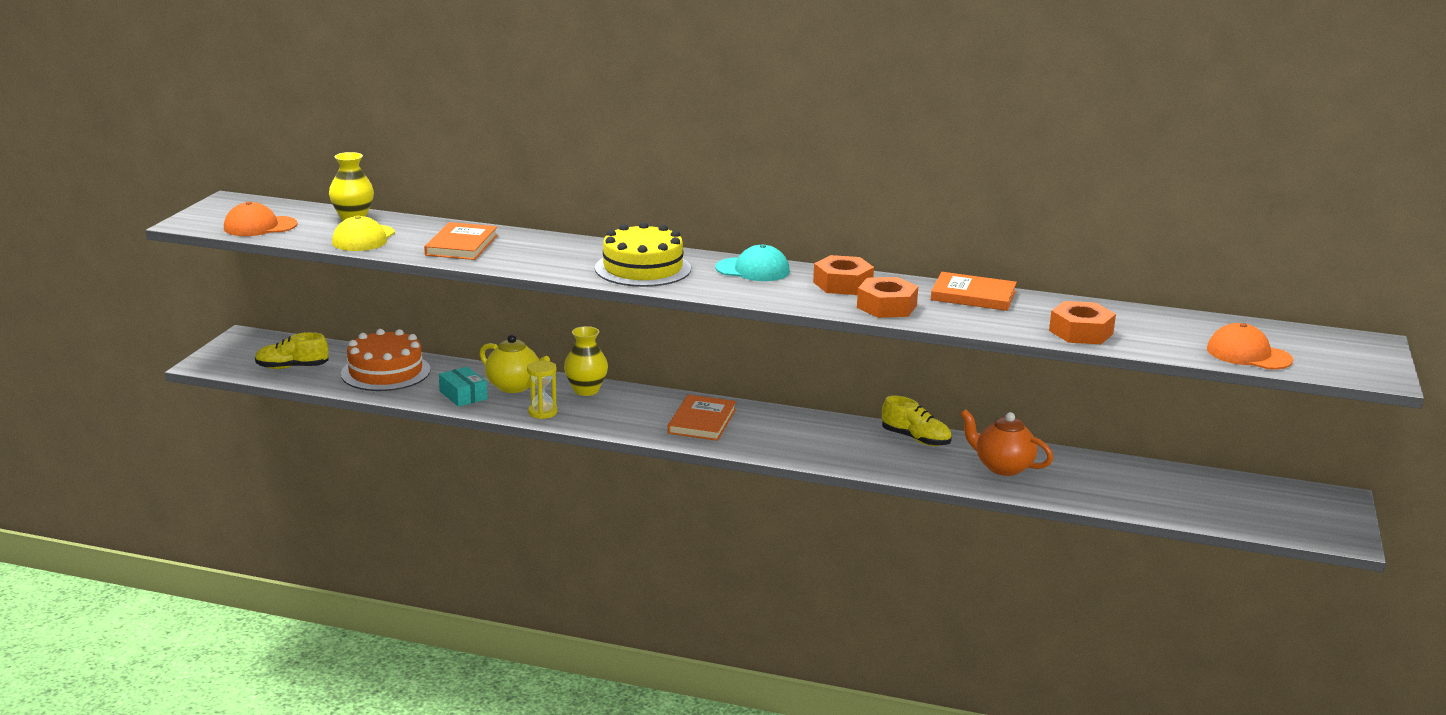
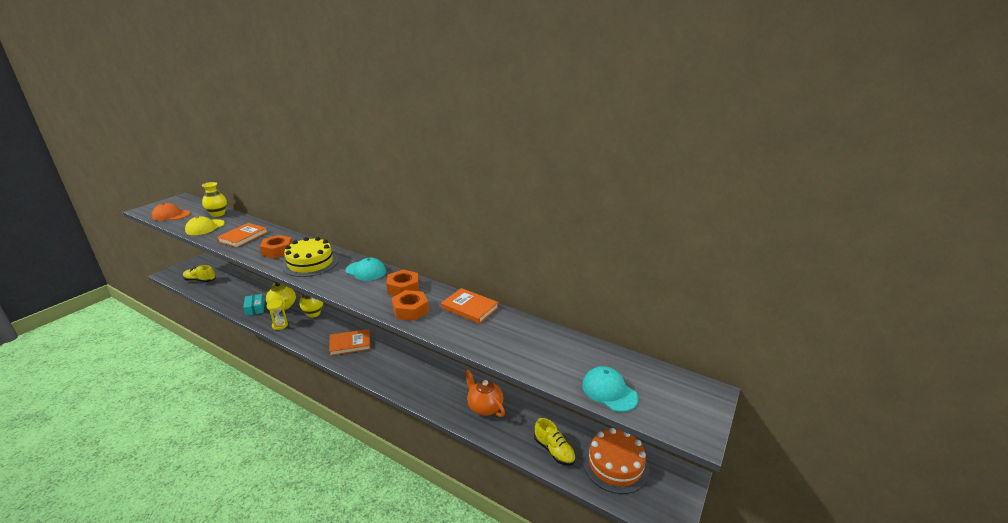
camera: 15 degrees right, 5 degrees up
(385, 372) = (236, 289): orange cake -> orange cake (615, 464)
(702, 421) = (350, 344): orange book -> orange book turned 45 degrees clockwise
(915, 439) = (451, 375): yellow shoe -> yellow shoe (554, 450)
(1081, 332) = (509, 350): orange nut -> orange nut (278, 251)
(1248, 354) = (609, 391): orange cap -> turquoise cap

